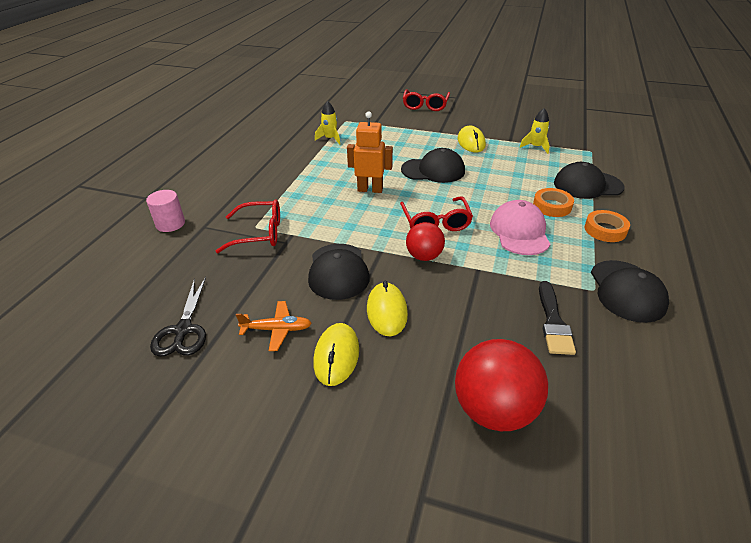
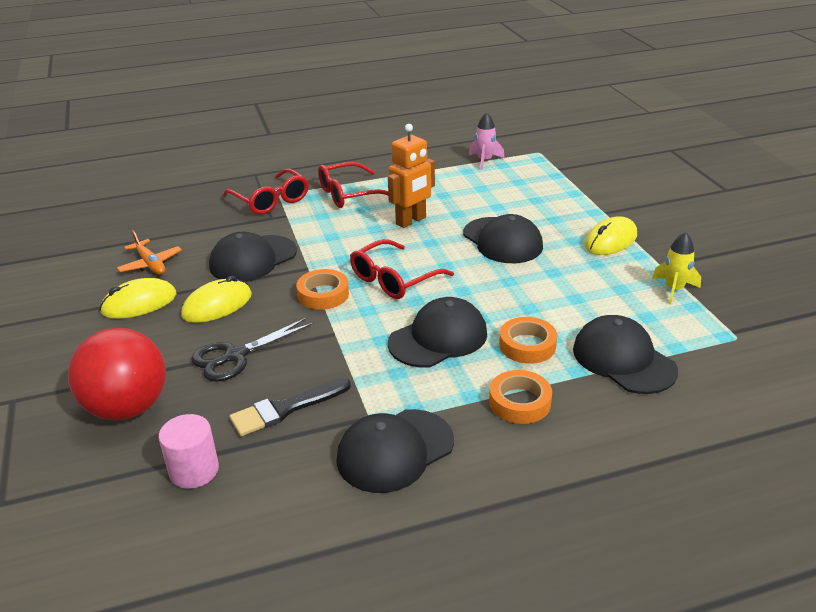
camera: 55 degrees right, 5 degrees down
(170, 224) = (243, 160): pink cylinder -> pink cylinder (194, 470)
(183, 330) = (119, 227): black scissors -> black scissors (235, 356)
(330, 139) = (484, 161): yellow rocket -> pink rocket
(370, 189) = (411, 221): orange robot -> orange robot turned 75 degrees clockwise
(424, 256) = (323, 294): red ball -> orange tape
(425, 105) = (661, 179): red glasses -> red glasses (349, 194)
(519, 231) = (438, 338): pink cap -> black cap

